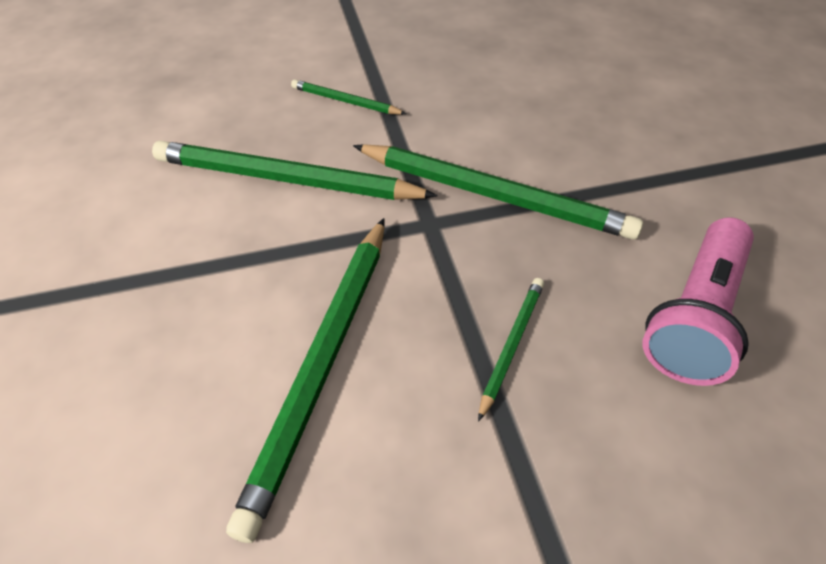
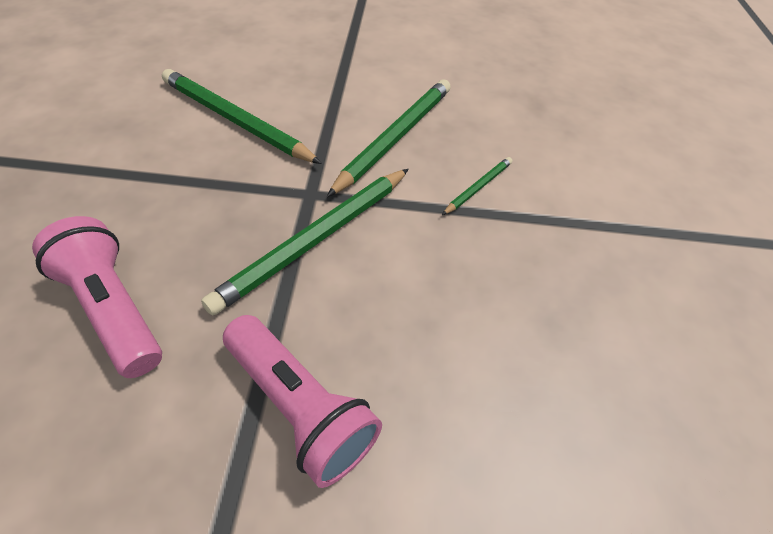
camera: 105 degrees right, 0 degrees up
(511, 345) = (182, 196): green pencil -> none
(660, 150) = (300, 407): none -> pink flashlight

